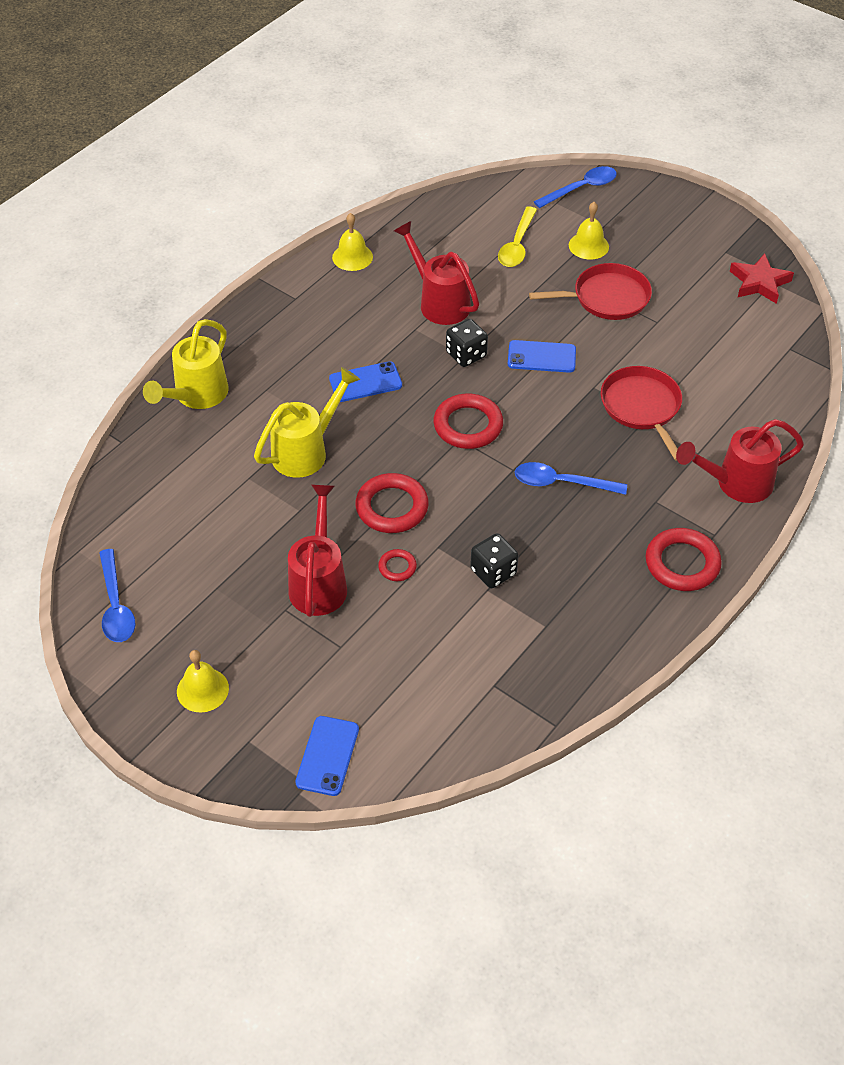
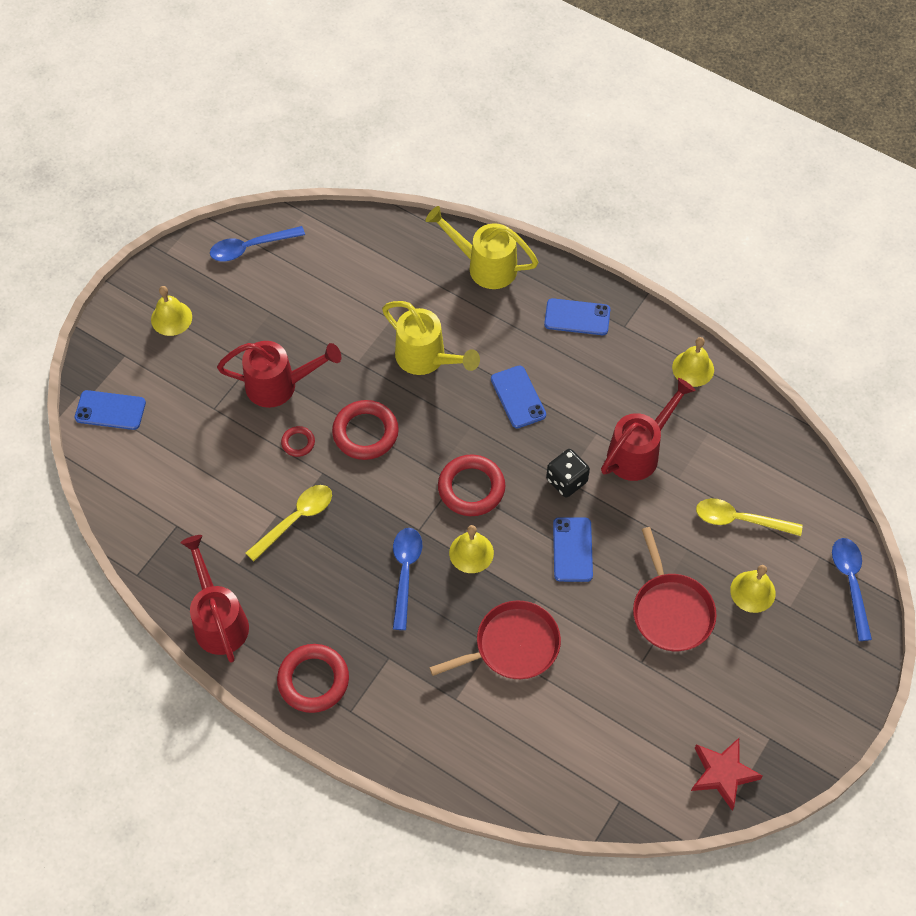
camera: 85 degrees right, 10 degrees up
(277, 331) = (577, 317): none -> blue phone
(493, 572) = (296, 519): black dice -> yellow spoon
(541, 430) = (471, 552): none -> yellow bell
(581, 188) = (850, 582): blue spoon -> blue spoon turned 150 degrees counterclockwise
(736, 483) = (417, 734): red watering can -> red watering can (219, 620)

